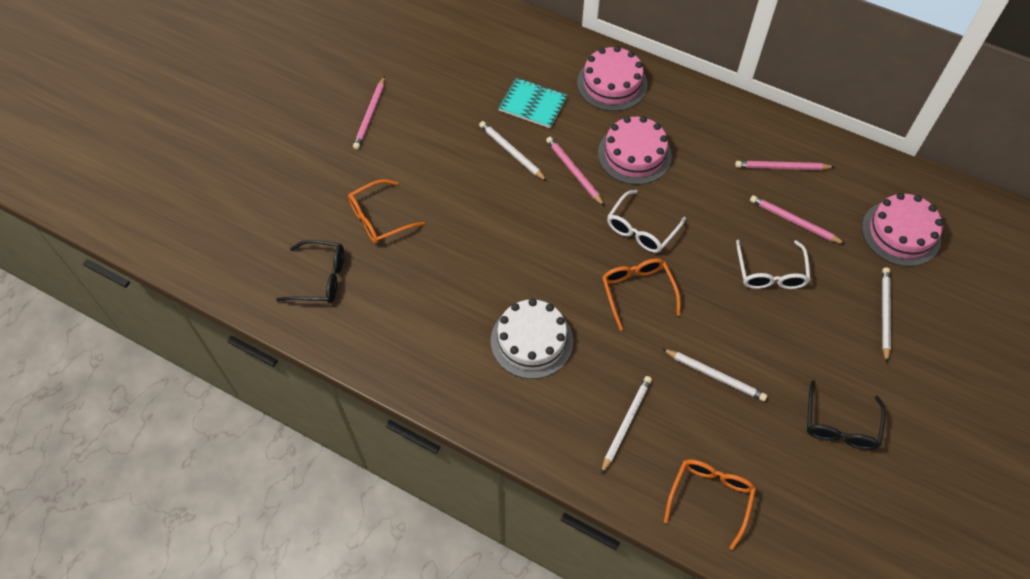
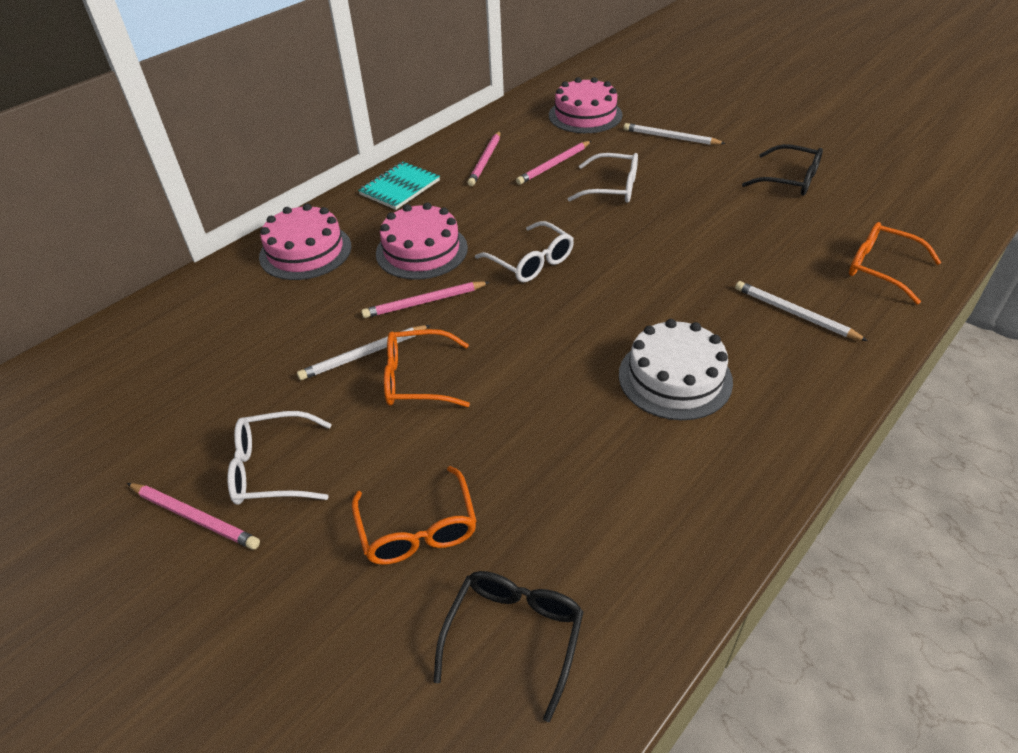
camera: 75 degrees left, 15 degrees down
(408, 137) = (272, 469): none -> white glasses
(533, 104) = (294, 323): turquoise notebook -> turquoise notebook (400, 188)
(637, 292) = (617, 278): orange glasses -> orange glasses (417, 379)
(715, 375) = (733, 242): white pencil -> none

